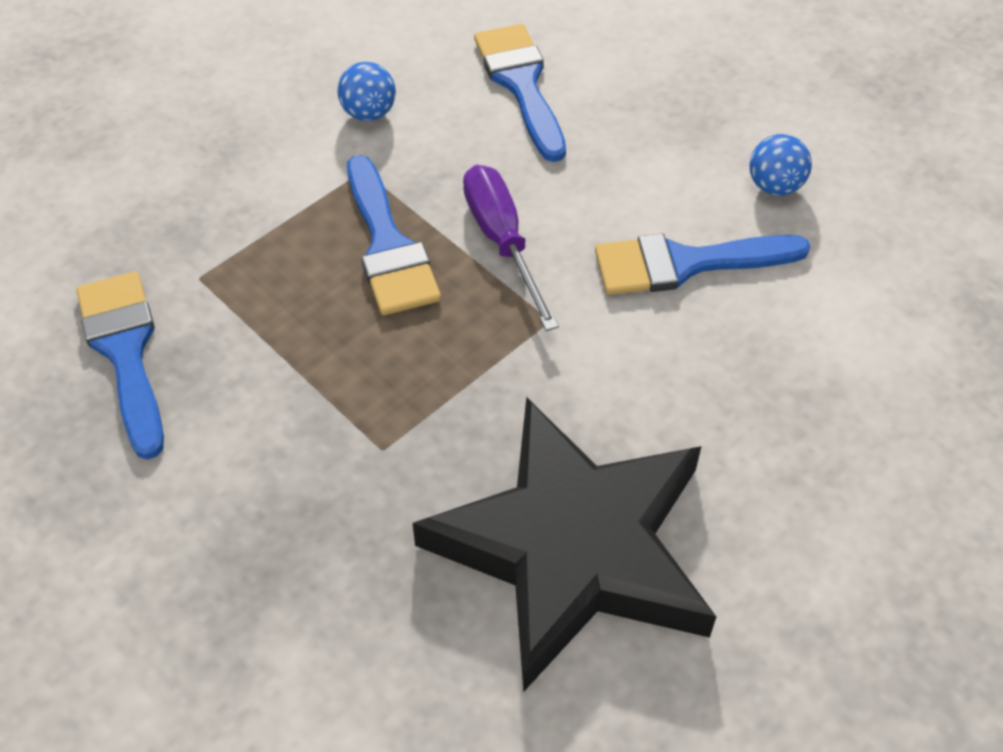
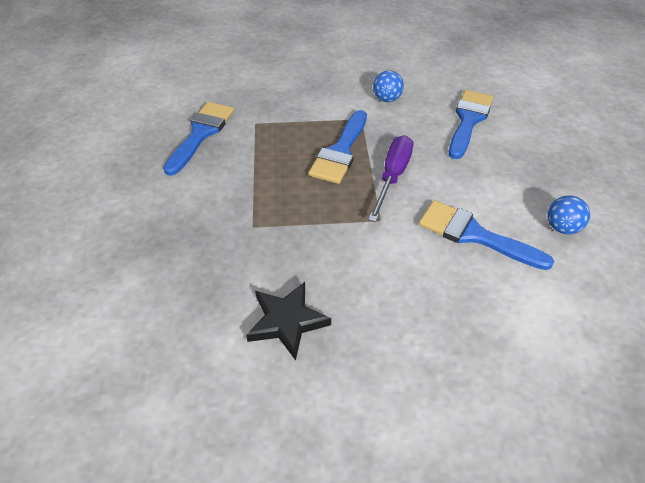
camera: 40 degrees right, 5 degrees down
(573, 547) = (287, 321): black star -> black star, size x0.46

